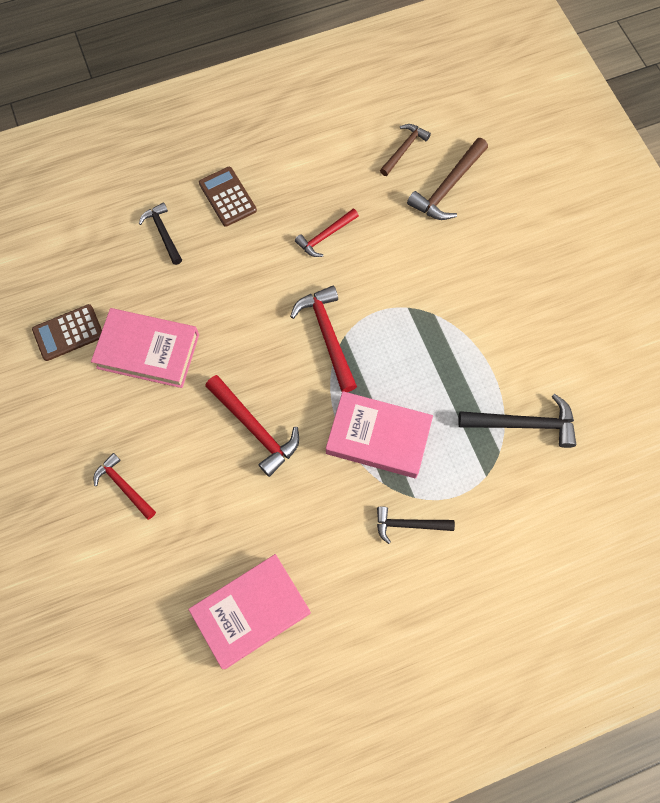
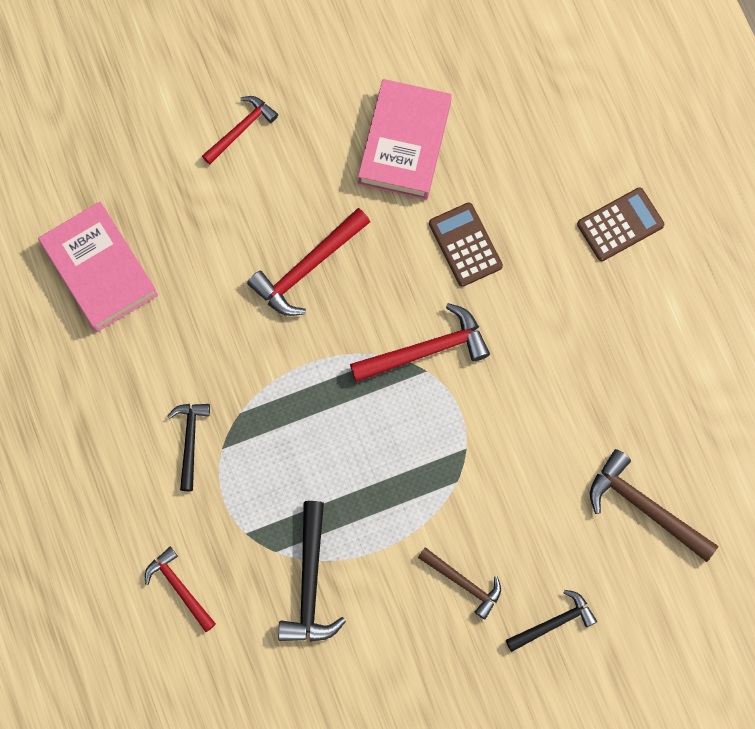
camera: 90 degrees right, 5 degrees up
(68, 333) = (427, 53): brown calculator -> brown calculator (465, 245)
(163, 233) = (565, 150): black hammer -> black hammer (554, 623)
(325, 236) = (565, 347): red hammer -> red hammer (179, 588)
(378, 437) = (295, 409): pink book -> none
(404, 149) = (703, 451): brown hammer -> brown hammer (463, 583)

